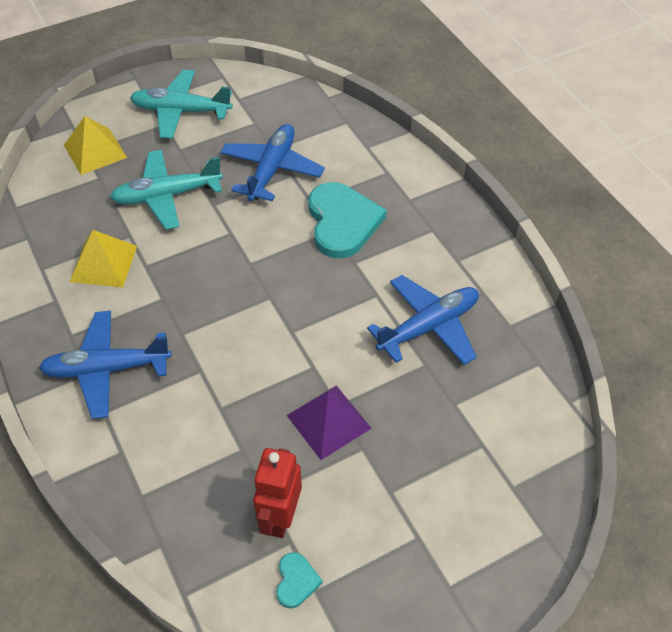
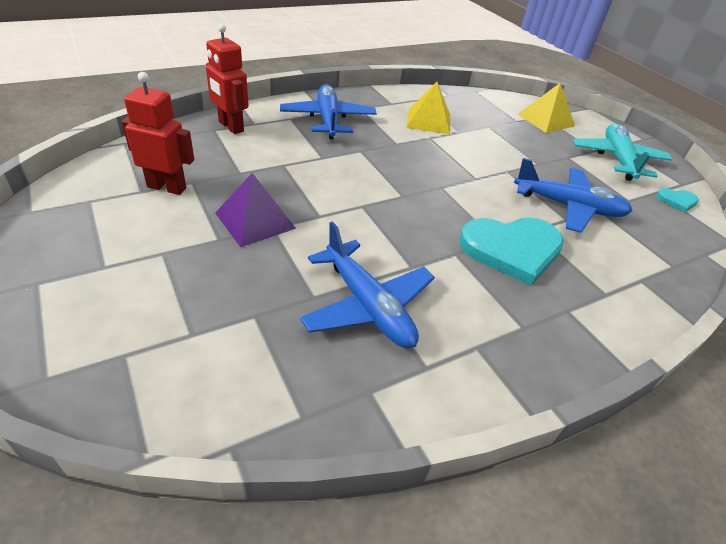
camera: 85 degrees right, 10 degrees down
(132, 478) = (230, 127): none -> red robot
(166, 196) = (509, 149): turquoise plane -> none
(296, 581) = (103, 191): turquoise heart -> turquoise heart (677, 201)

